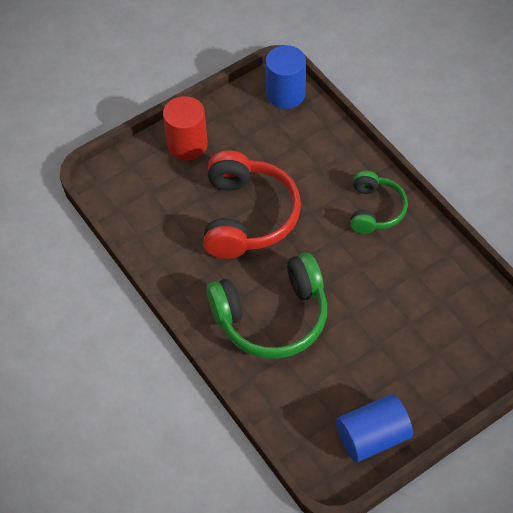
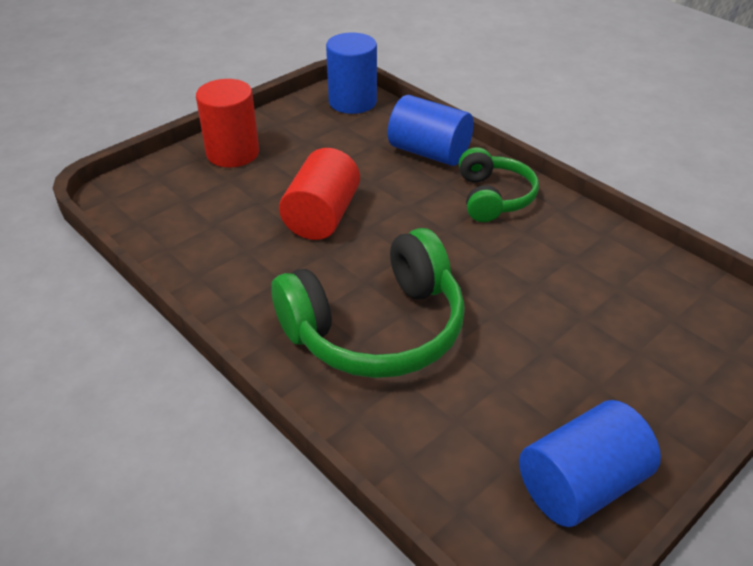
camera: 10 degrees left, 15 degrees down
(247, 216) = (322, 216): red headphones -> red cylinder
(336, 158) = (429, 152): none -> blue cylinder

